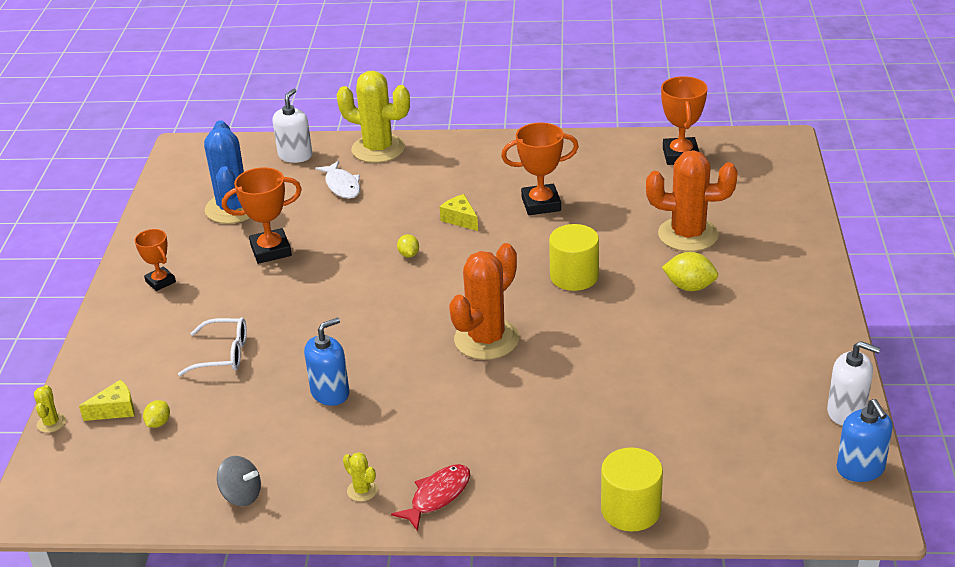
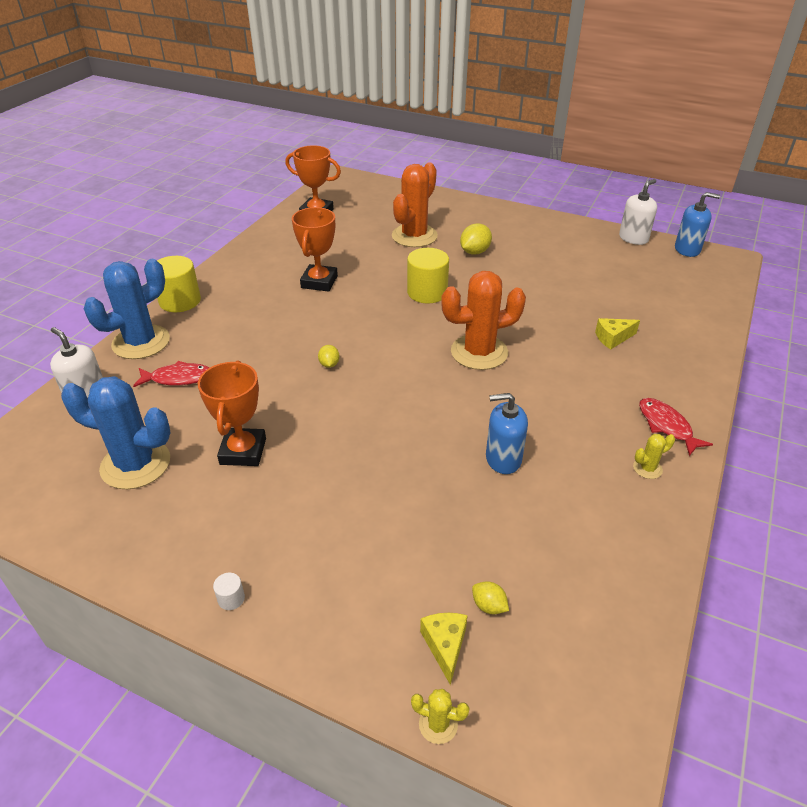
camera: 70 degrees left, 5 degrees up
(125, 299) = (231, 598): none -> white cylinder
(160, 281) = (223, 556): orange trophy -> none
(223, 354) = (398, 525): white glasses -> none
(241, 495) = (631, 555): grey spinning top -> none
(330, 393) = (503, 459): blue soap dispenser -> blue soap dispenser turned 75 degrees counterclockwise
(342, 186) = (178, 378): white fish -> red fish
(378, 149) = (141, 342): yellow cactus -> blue cactus
(408, 254) = (329, 364): yellow lemon -> yellow lemon turned 75 degrees clockwise
(460, 219) = (302, 324): yellow cheese -> yellow cheese (613, 338)
(486, 339) = (479, 352): orange cactus -> orange cactus turned 75 degrees counterclockwise
(630, 510) = (705, 339): yellow cylinder -> yellow cylinder (180, 301)

